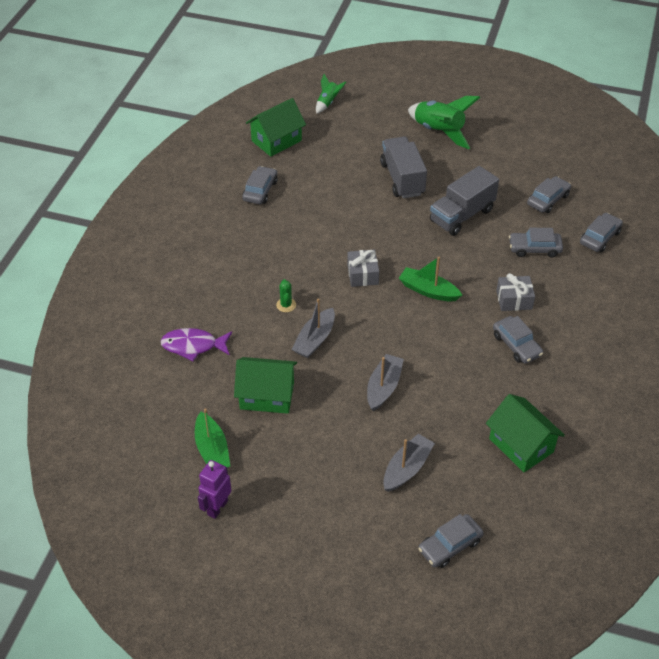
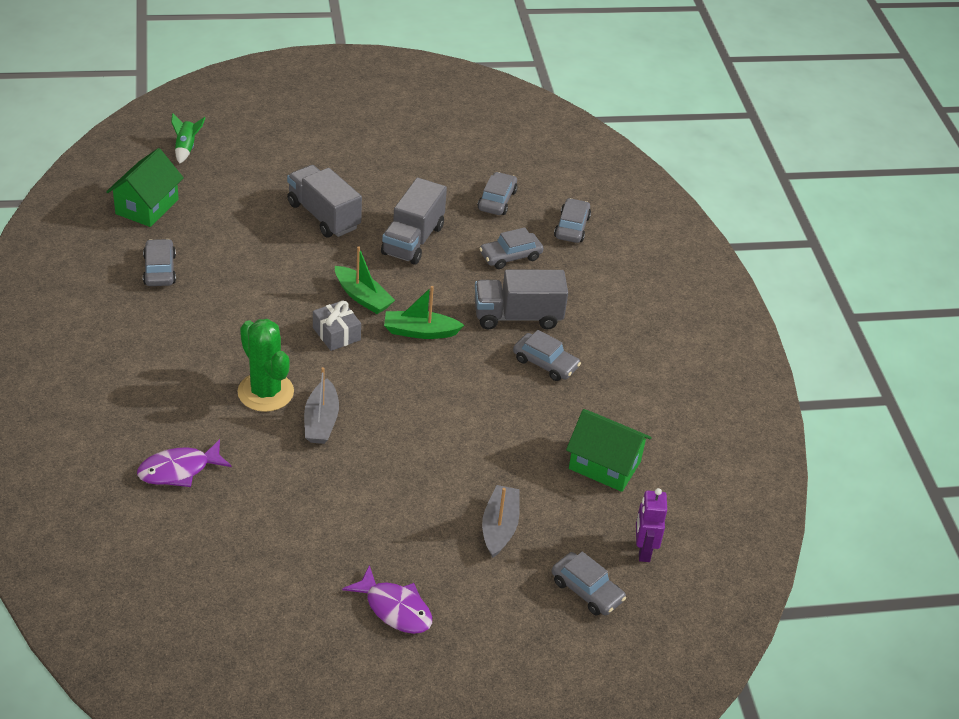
camera: 30 degrees left, 5 degrees down
(212, 450) = (269, 578): green boat -> green boat (363, 297)
(217, 507) = (311, 639): purple robot -> purple robot (643, 551)
(267, 396) = (300, 499): green house -> none
(286, 305) = (265, 392): green cactus -> green cactus, size x2.23
(291, 506) = (395, 608): none -> purple fish
(383, 387) = (427, 449): grey boat -> none
(438, 132) = (336, 153): green rocket -> none
(450, 545) = (586, 590): grey car -> grey car turned 75 degrees counterclockwise
(514, 300) = (517, 316): grey gift -> grey truck

